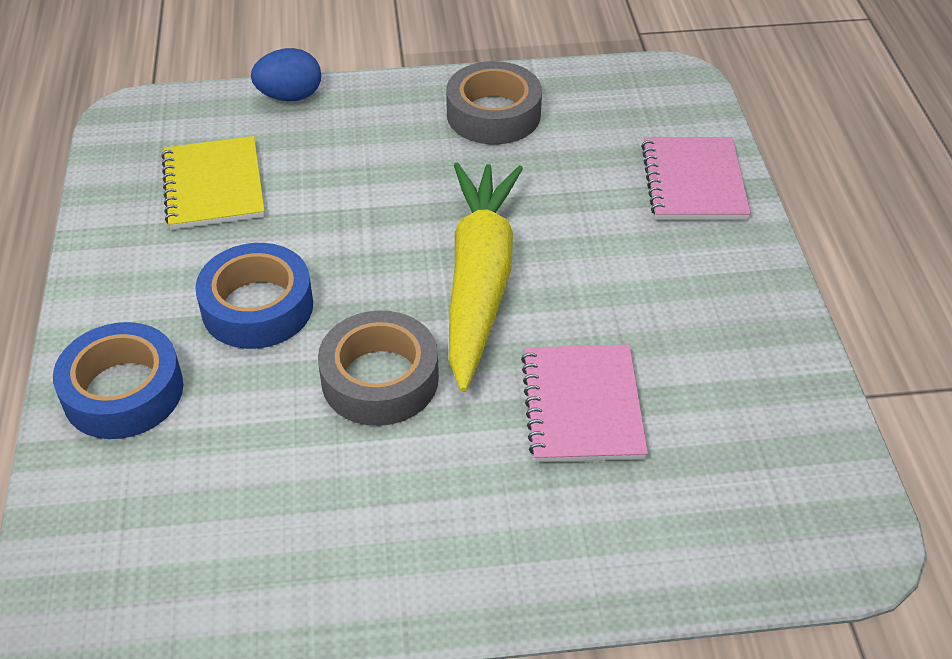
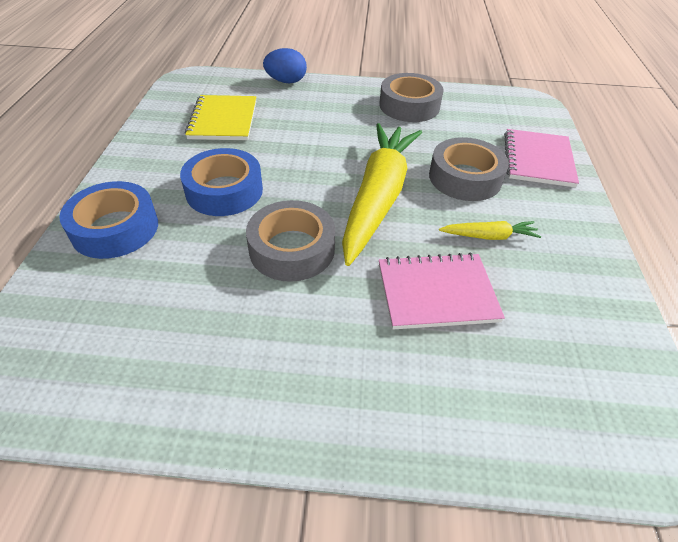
camera: 10 degrees right, 0 degrees up
(582, 406) = (436, 292): pink notebook -> pink notebook turned 75 degrees clockwise
(595, 228) = (465, 178): none -> grey tape
(638, 314) = (489, 236): none -> yellow carrot

